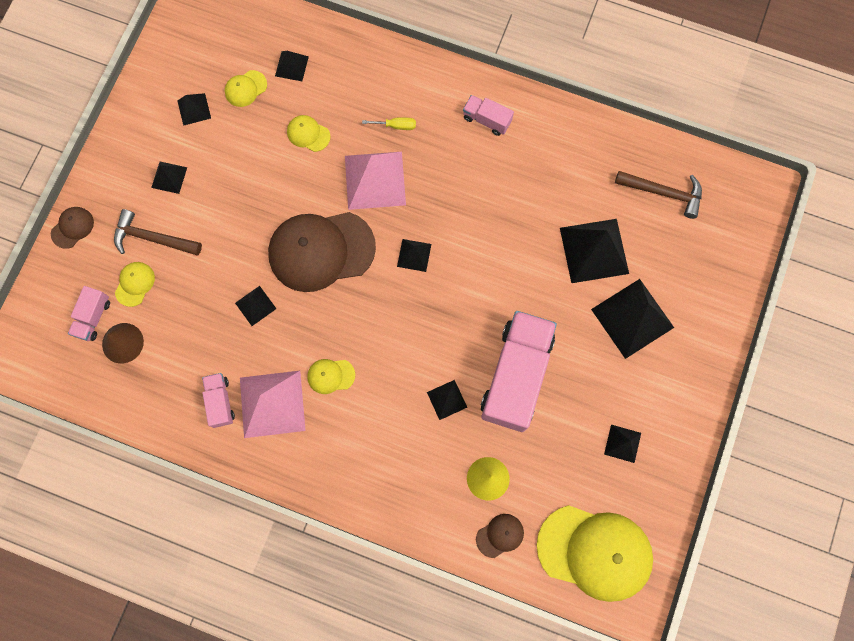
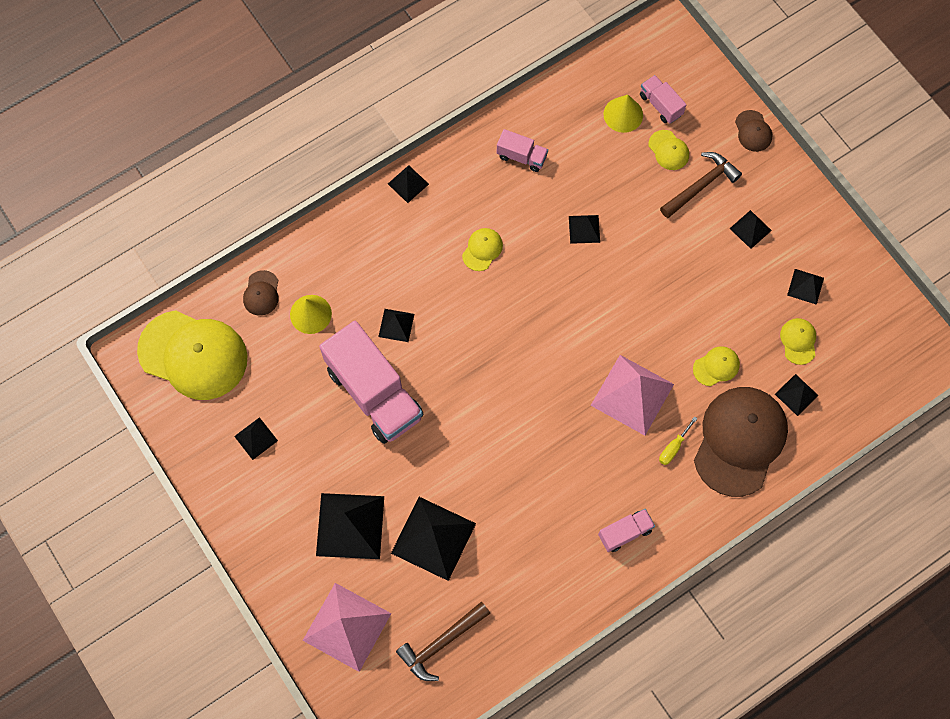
camera: 125 degrees right, 5 degrees down
(122, 343) = (623, 114): brown cone -> yellow cone
(272, 404) = (492, 193): pink pyramid -> pink pyramid (347, 626)
(321, 251) = (596, 309): brown cap -> brown cap (740, 441)
(414, 255) = (539, 381): black pyramid -> black pyramid (408, 183)
(595, 552) = (193, 355): yellow cap -> yellow cap turned 120 degrees counterclockwise

